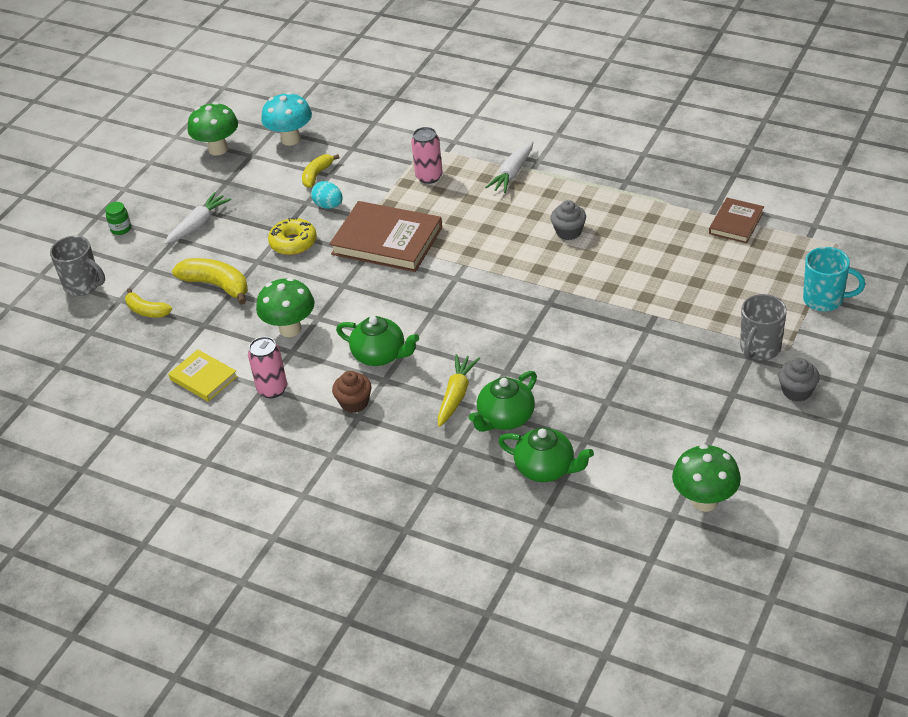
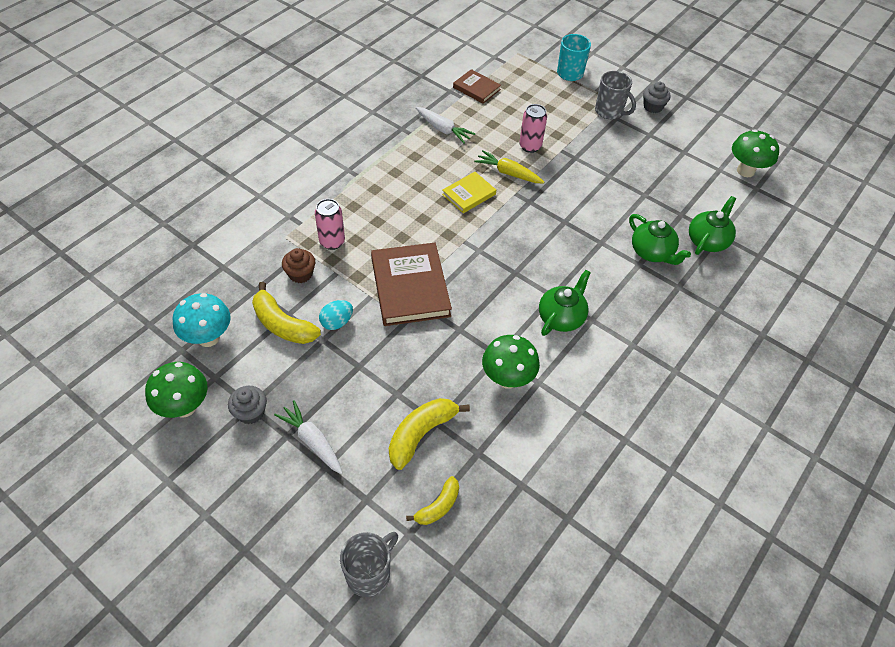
camera: 85 degrees left, 10 degrees up
(121, 229) = (282, 524): green jar -> none
(203, 378) = (557, 461): yellow book -> yellow book (469, 194)
(272, 389) = (586, 404): pink can -> pink can (530, 146)
(293, 243) = (381, 359): yellow donut -> none
(317, 175) = (282, 324): yellow banana -> yellow banana, size x1.61
(354, 403) = (616, 345): brown cupcake -> brown cupcake (300, 274)
(387, 241) = (410, 287): brown book -> brown book turned 45 degrees counterclockwise
(456, 395) = (621, 276): yellow carrot -> yellow carrot (508, 173)
(512, 173) = (356, 188): white carrot -> white carrot (443, 129)
(568, 232) = (449, 172): grey cupcake -> grey cupcake (250, 412)

